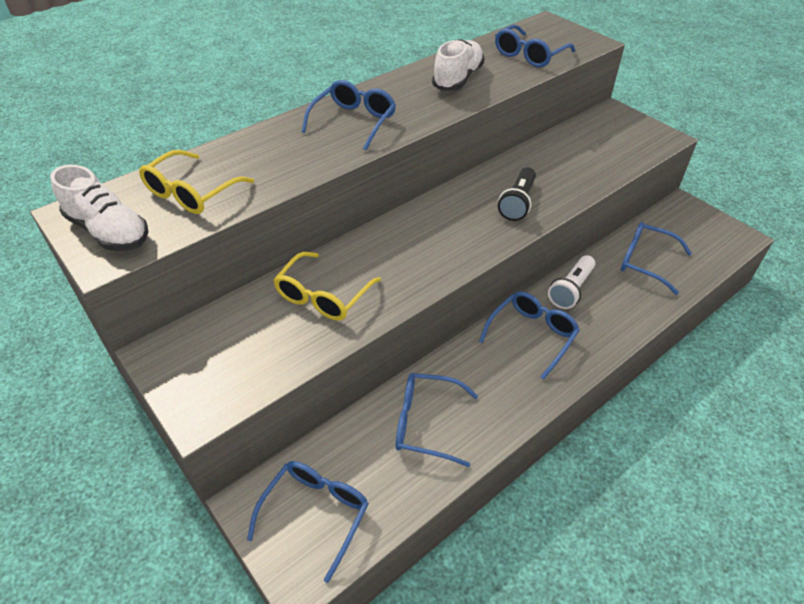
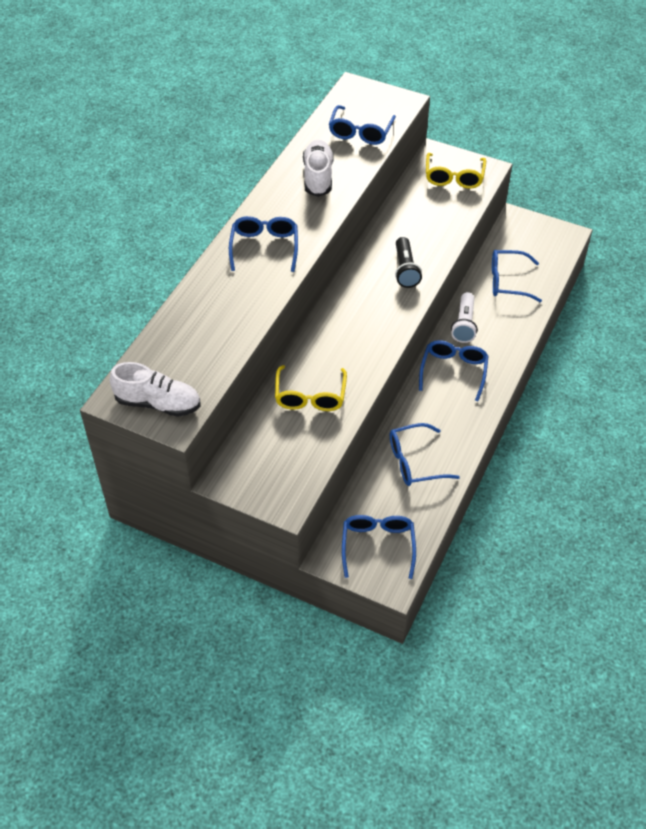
camera: 25 degrees left, 5 degrees up
(191, 193) = (191, 352): yellow glasses -> yellow glasses (454, 177)

